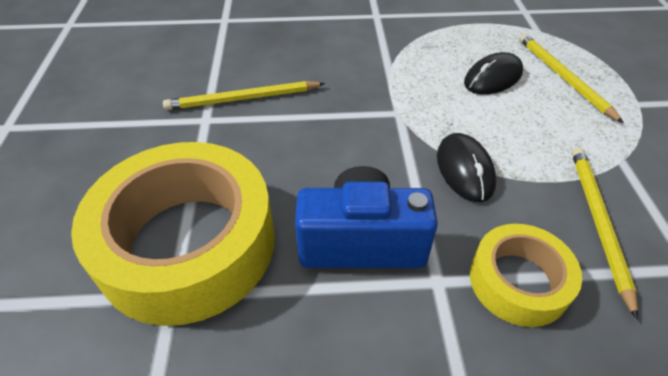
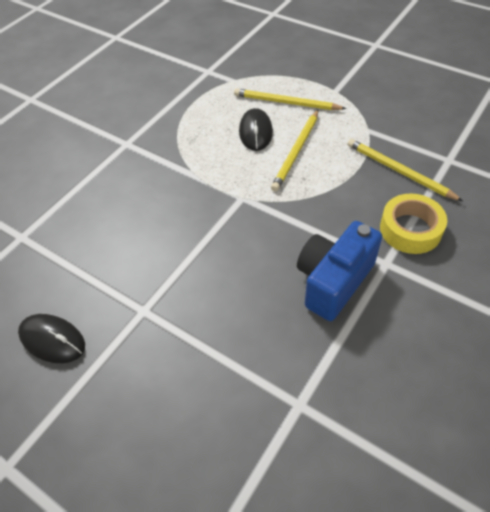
camera: 50 degrees left, 5 degrees up
(188, 244) = (263, 377): yellow tape -> none
(242, 99) = (142, 275): yellow pencil -> yellow pencil (296, 152)
(464, 169) = (319, 198): black mouse -> black mouse (52, 340)

